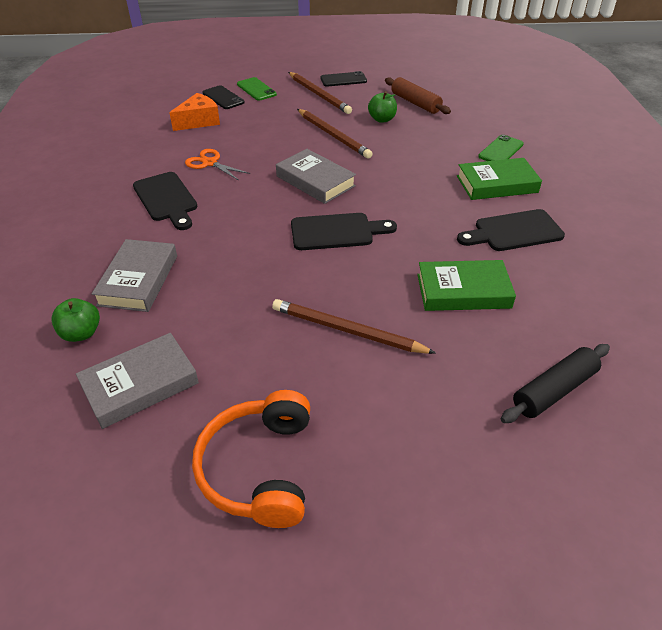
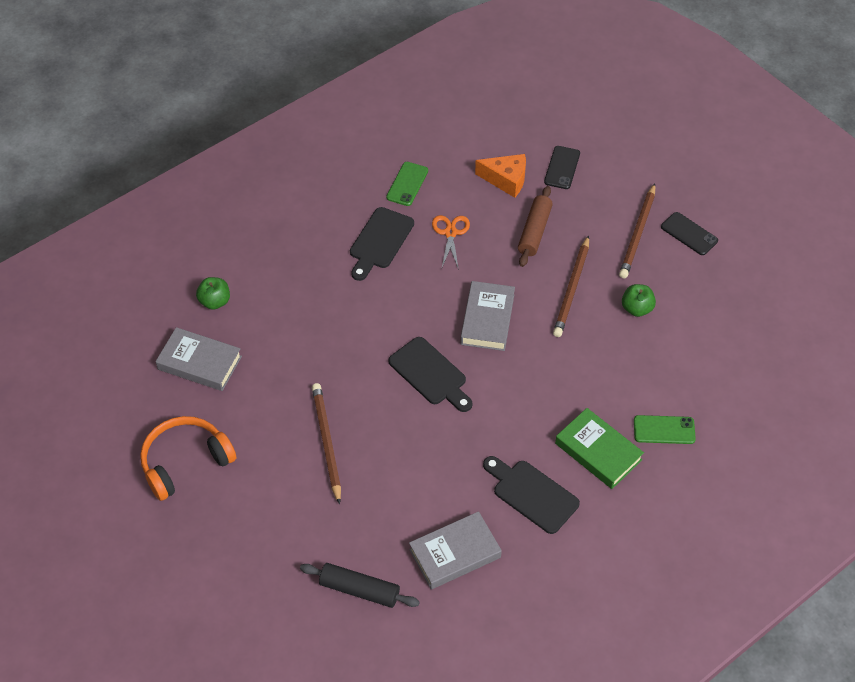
camera: 55 degrees right, 10 degrees up
(138, 280) = (282, 293): grey book -> grey book (455, 553)
(256, 89) = (601, 180): green phone -> green phone (407, 184)
(415, 103) = (696, 318): brown rolling pin -> brown rolling pin (534, 231)
(463, 291) = (424, 492): green book -> none

